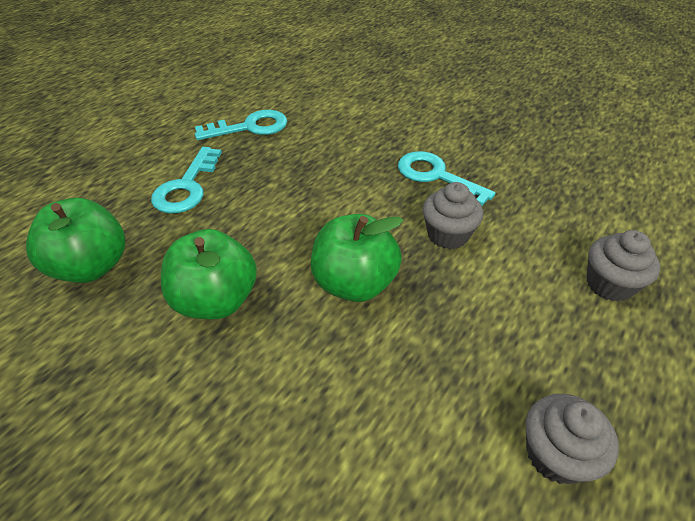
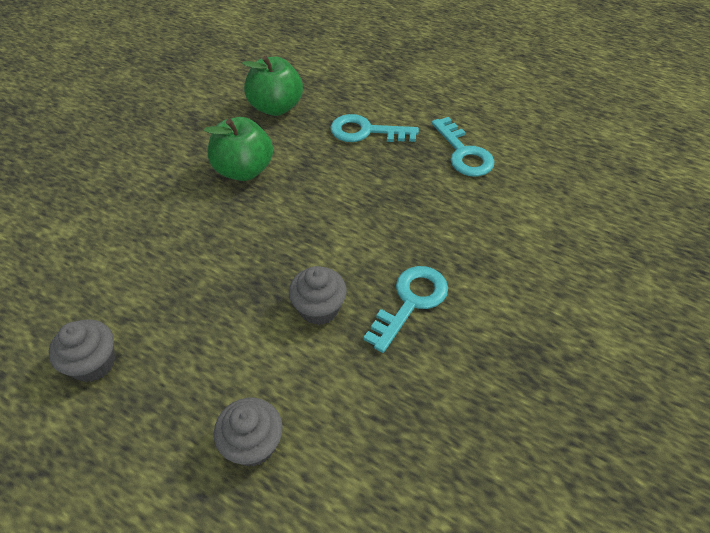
camera: 85 degrees right, 5 degrees up
(354, 283) = (258, 243): green apple -> none

